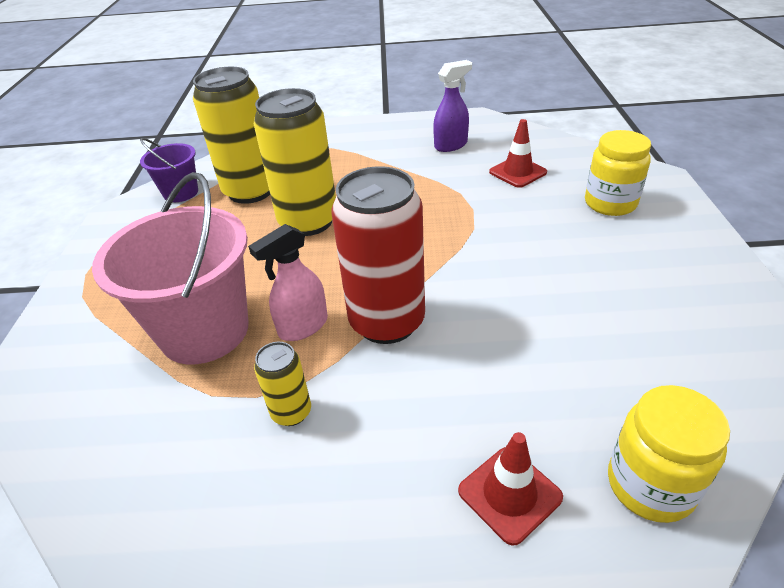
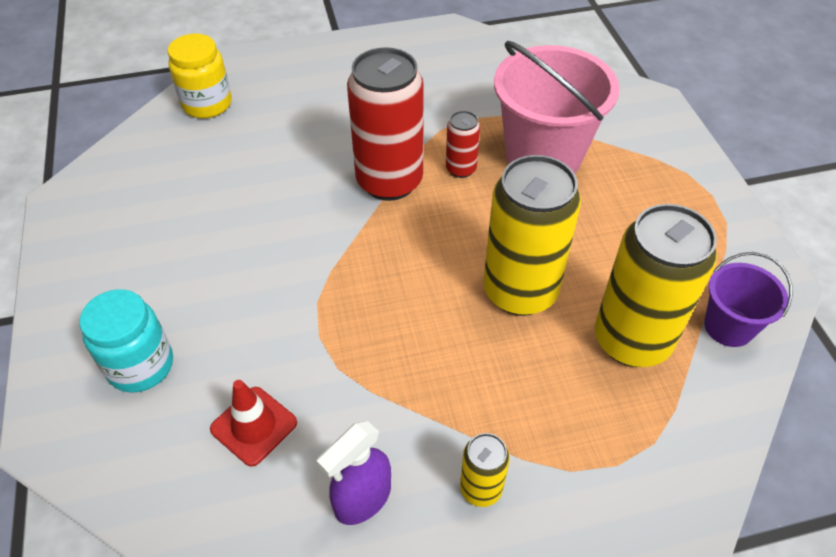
camera: 165 degrees right, 10 degrees up
(291, 412) = (438, 112): yellow can -> yellow can (481, 489)
(303, 326) = (461, 169): pink spray bottle -> red can
(509, 494) = (290, 91): red traffic cone -> none
(610, 203) = (141, 365): yellow jar -> turquoise jar

